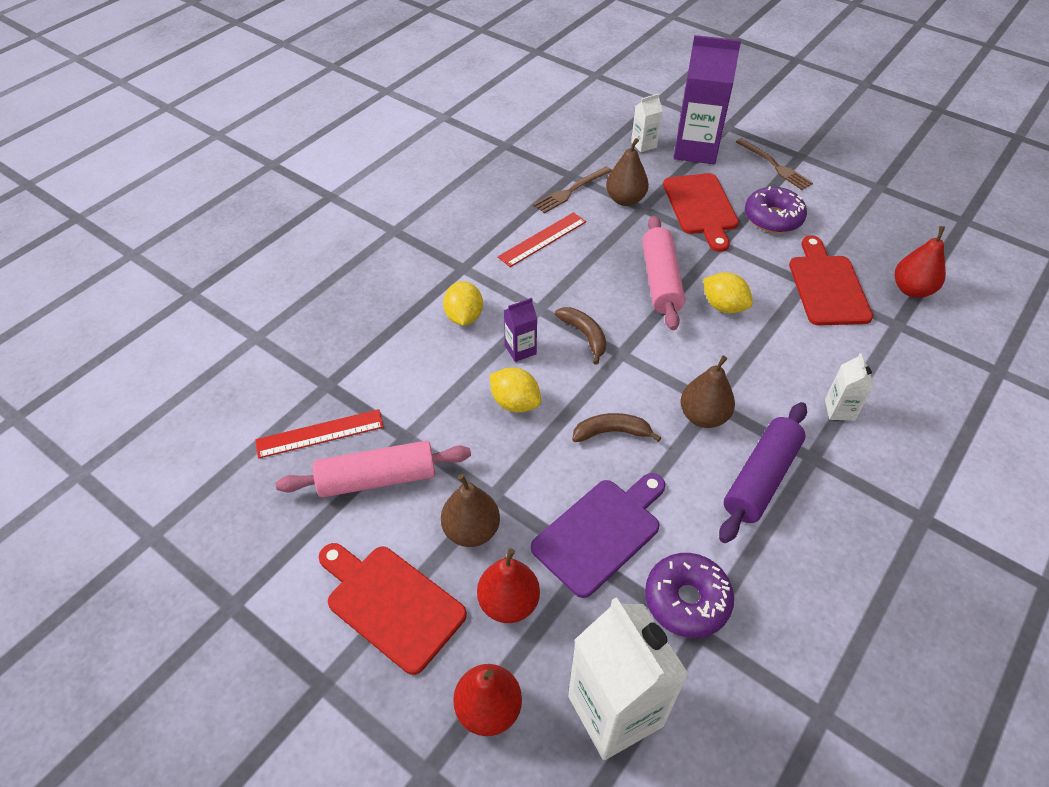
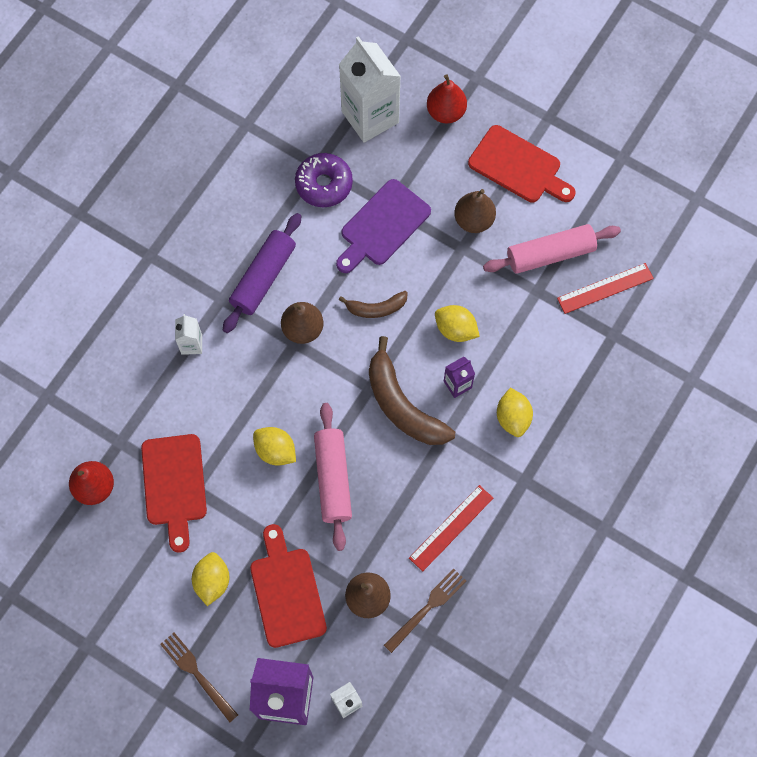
camera: 175 degrees right, 20 degrees up
(508, 602) = (441, 173): red pear -> none
(585, 335) = (402, 405): brown banana -> brown banana, size x1.82
(773, 218) = (212, 581): purple donut -> yellow lemon

